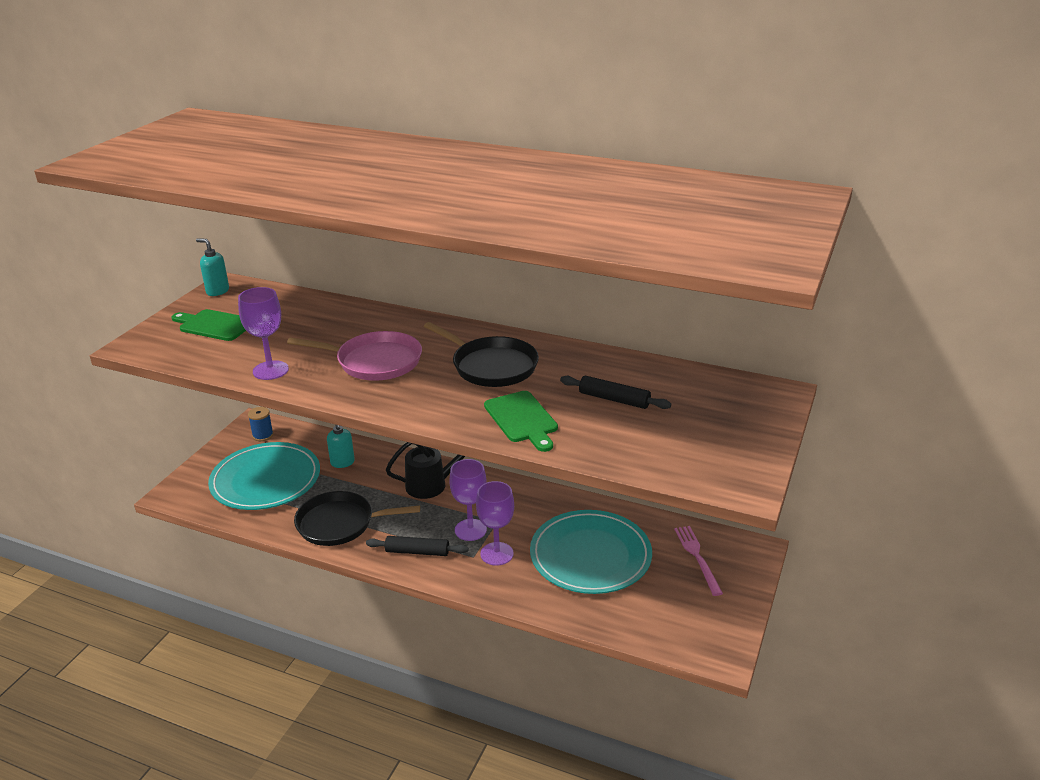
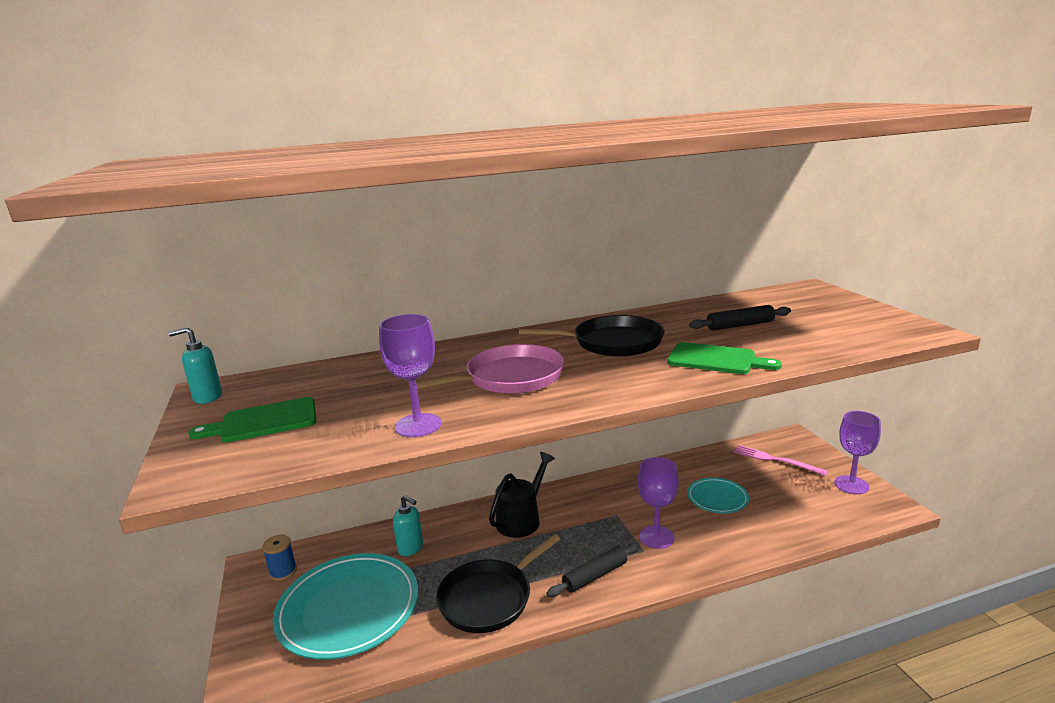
camera: 40 degrees left, 10 degrees down
(470, 530) = (608, 533): purple goblet -> purple goblet (851, 485)
(590, 555) = (717, 498): turquoise plate -> turquoise plate, size x0.51

